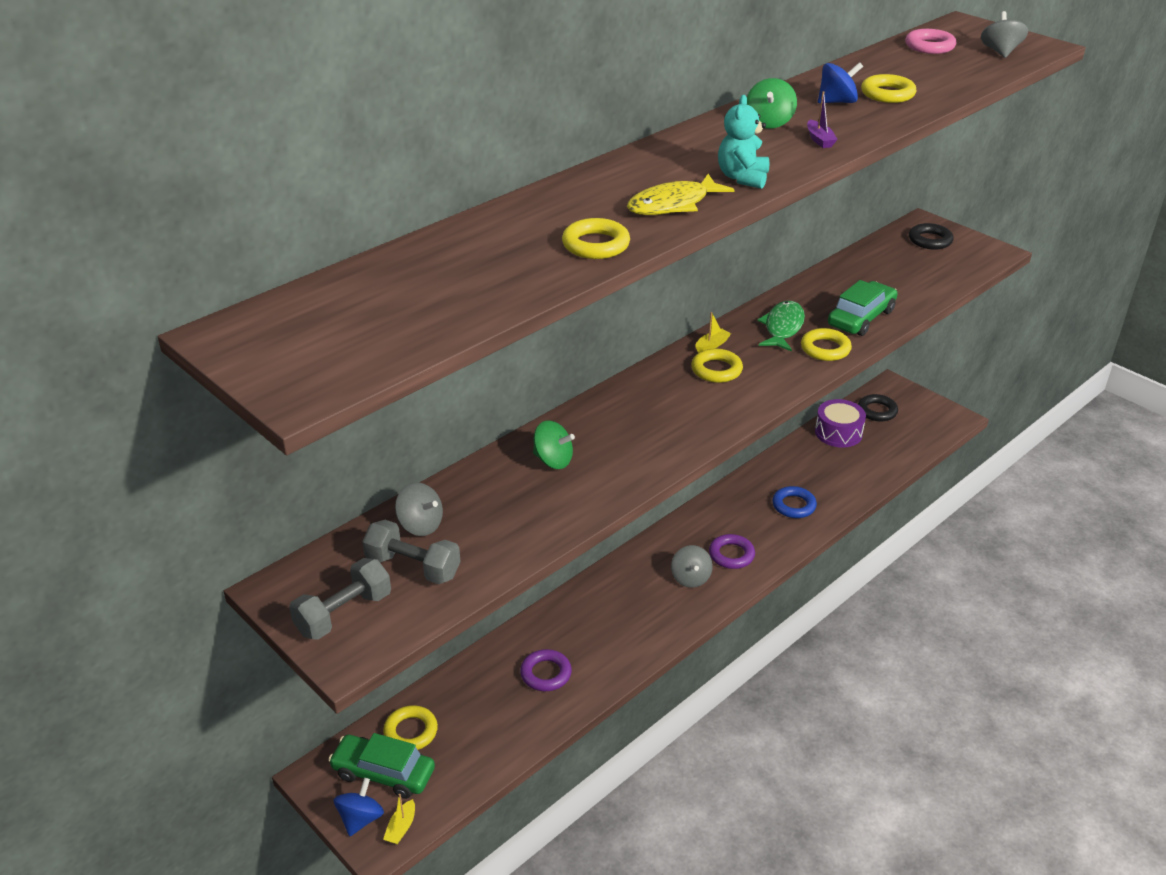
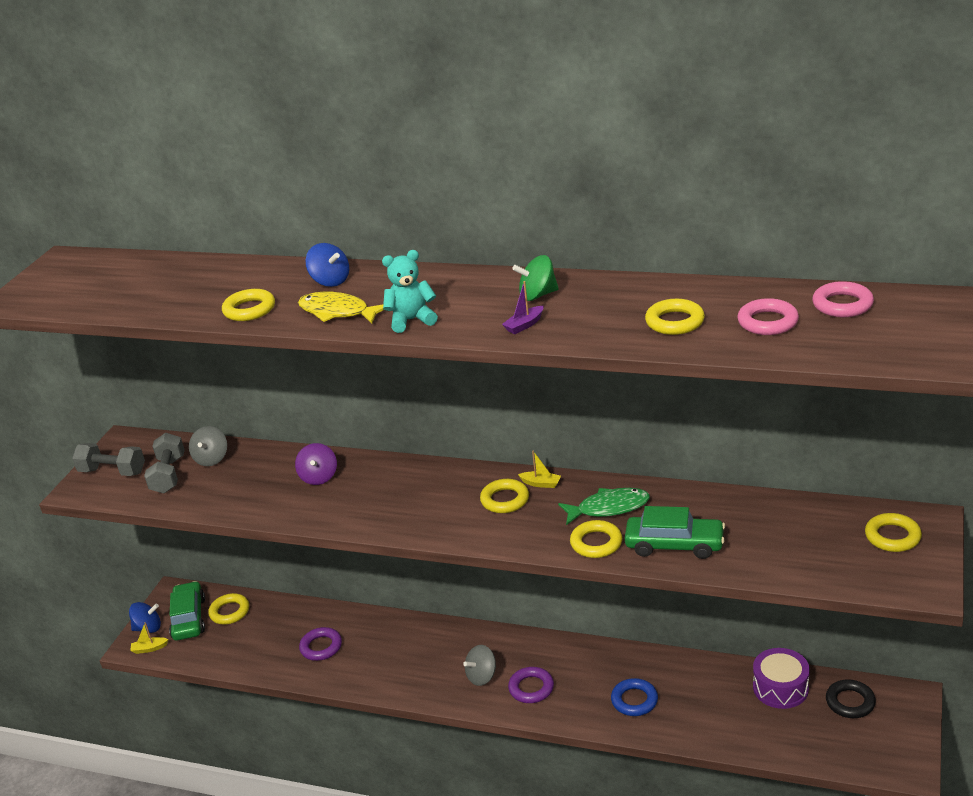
camera: 65 degrees right, 5 degrees down
(553, 460) = (319, 477): green spinning top -> purple spinning top
(837, 102) = (623, 307): blue spinning top -> blue spinning top (330, 281)
(927, 70) = (767, 322): none -> pink ring
(930, 240) = (892, 536): black ring -> yellow ring
(1000, 52) = (885, 342): grey spinning top -> none

